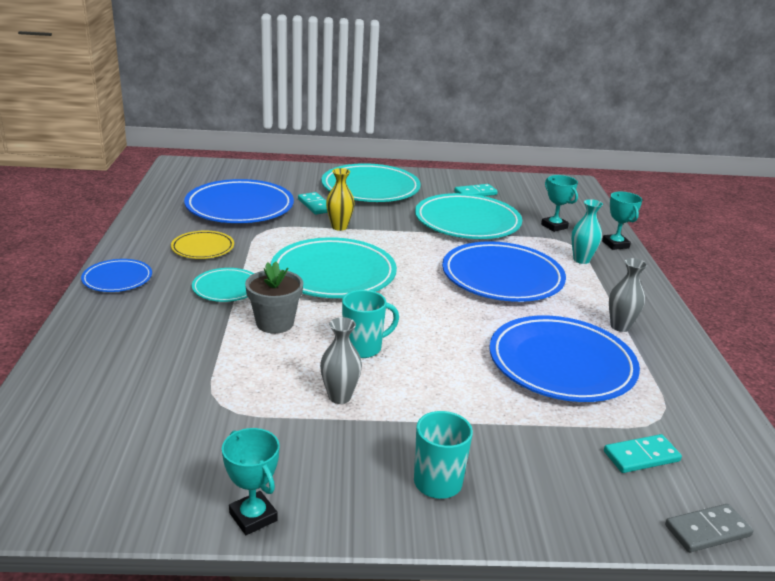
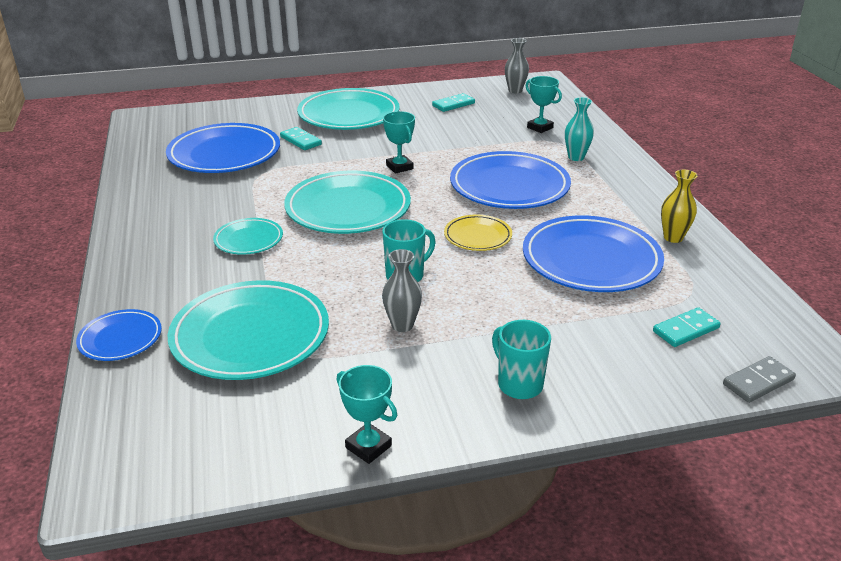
camera: 10 degrees left, 5 degrees up
(117, 279) = (133, 248): blue plate -> blue plate (120, 339)
(203, 248) = (206, 203): yellow plate -> yellow plate (477, 236)
(275, 323) = (311, 266): grey flower pot -> none
(339, 227) = (334, 160): yellow vase -> yellow vase (673, 237)
(467, 222) = (456, 136): turquoise plate -> turquoise plate (250, 336)
(615, 244) = (602, 137): turquoise trophy -> turquoise trophy (399, 167)
(620, 326) = (631, 216): grey vase -> grey vase (515, 90)

